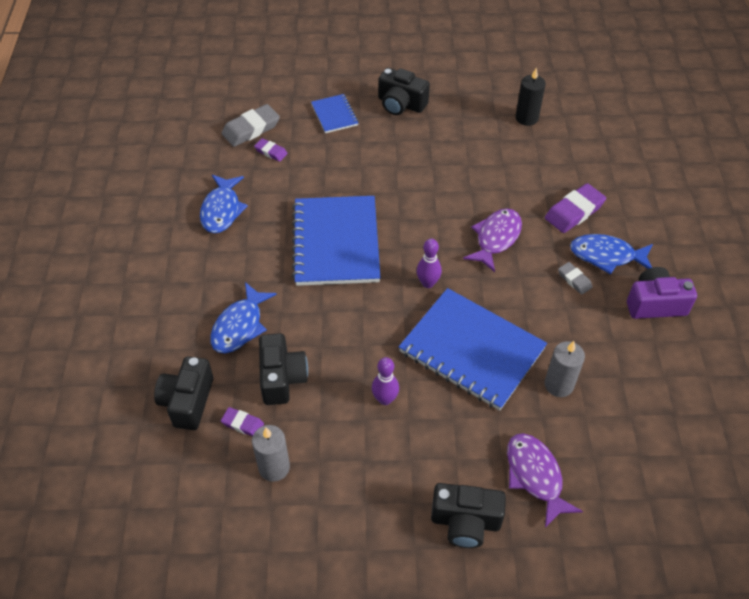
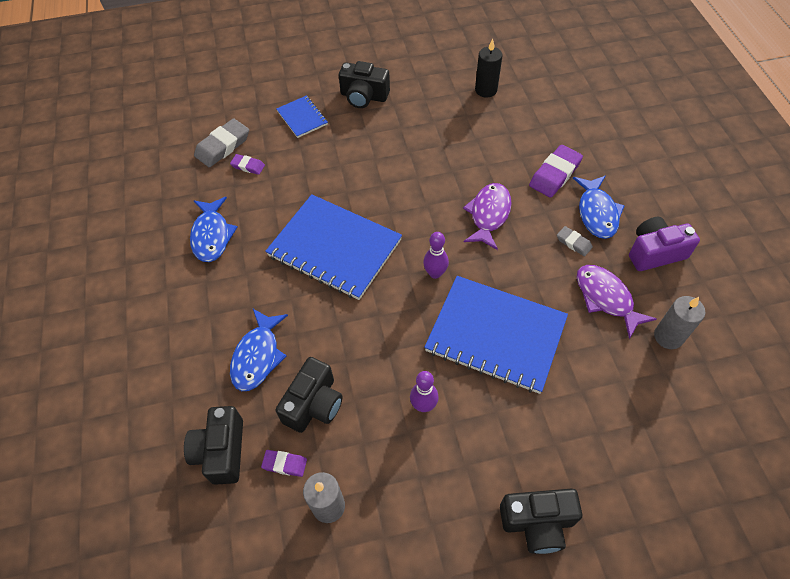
camera: 10 degrees left, 5 degrees up
(282, 378) = (314, 404): black camera -> black camera turned 45 degrees clockwise
(336, 242) = (334, 248): blue notebook -> blue notebook turned 45 degrees counterclockwise
(535, 476) = (592, 456): purple fish -> purple fish (606, 298)
(559, 385) = (588, 354): grey candle -> grey candle (668, 337)
(606, 256) = (597, 213): blue fish -> blue fish turned 90 degrees counterclockwise

